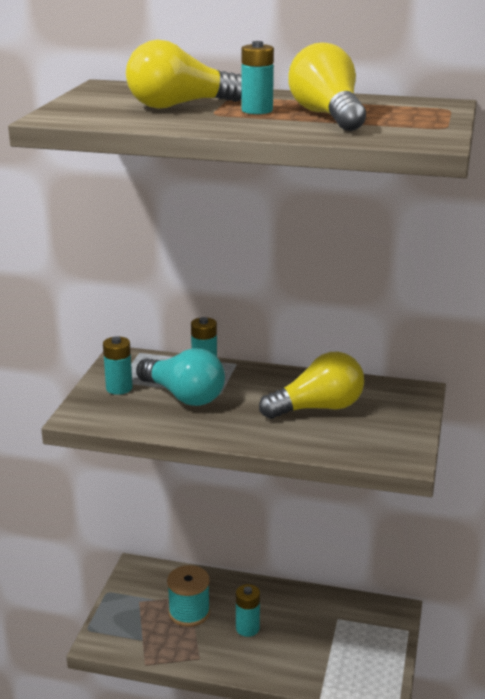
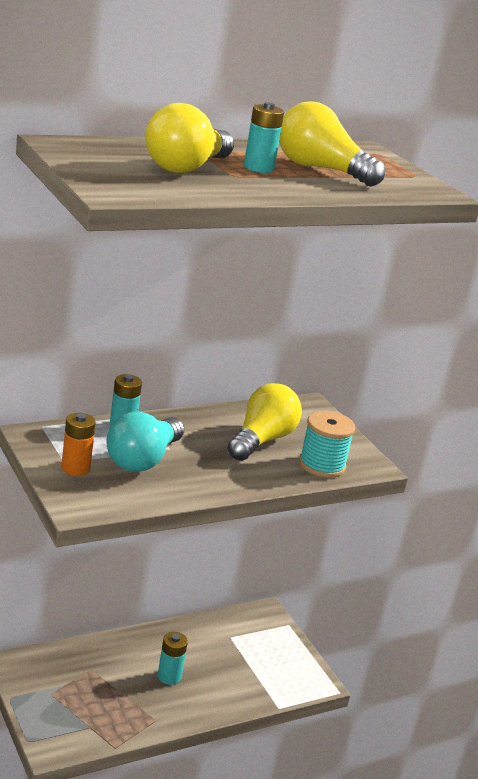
camera: 45 degrees left, 0 degrees up
(119, 388) = (75, 468): turquoise battery -> orange battery
(183, 396) = (143, 459): turquoise light bulb -> turquoise light bulb turned 120 degrees clockwise
(189, 612) = (106, 684): turquoise spool -> turquoise spool (322, 465)

